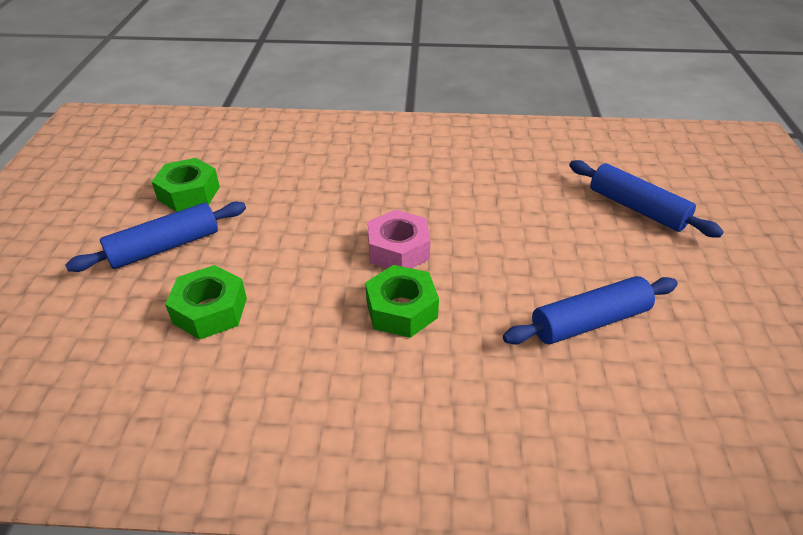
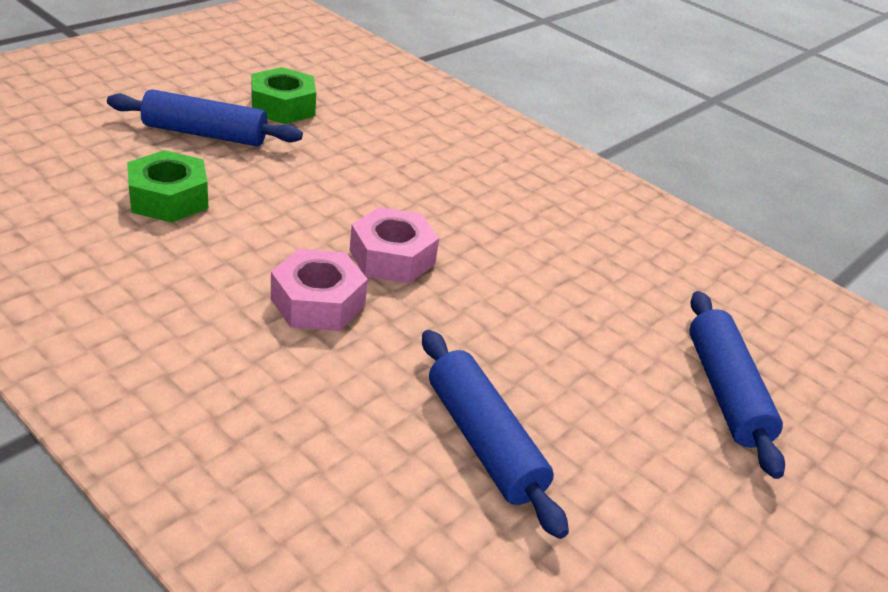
camera: 35 degrees right, 5 degrees down
(401, 309) = (318, 302): green nut -> pink nut
(589, 321) = (484, 441): blue rolling pin -> blue rolling pin turned 45 degrees clockwise

